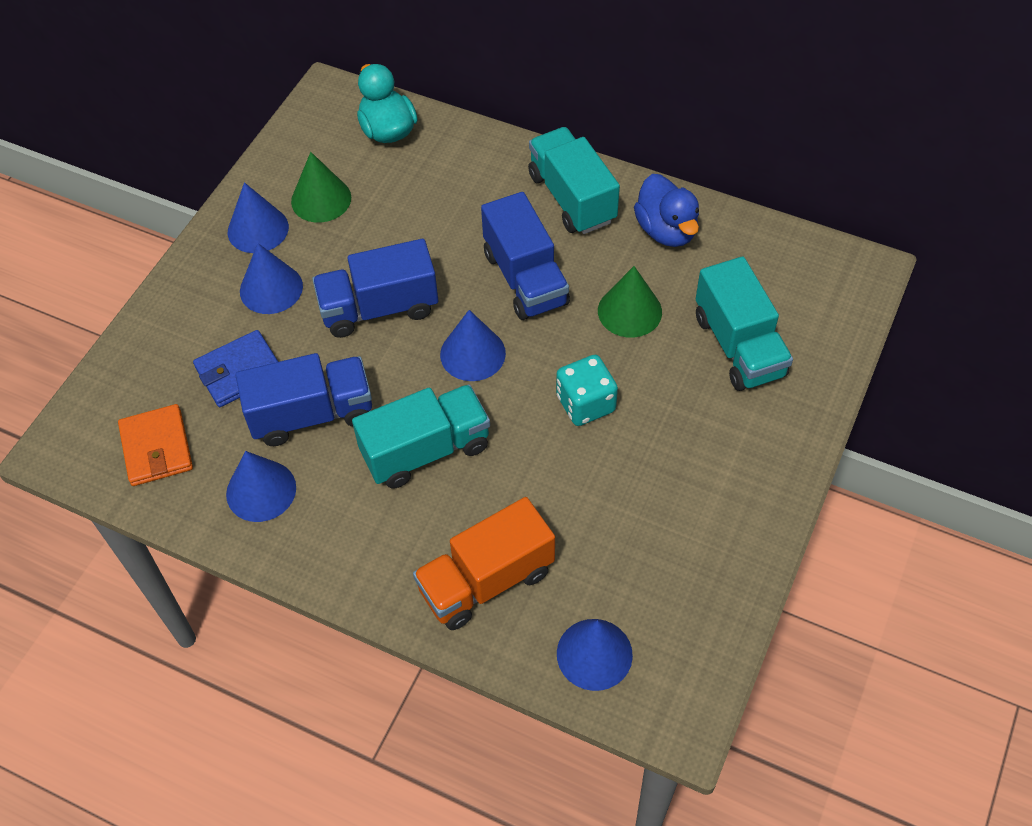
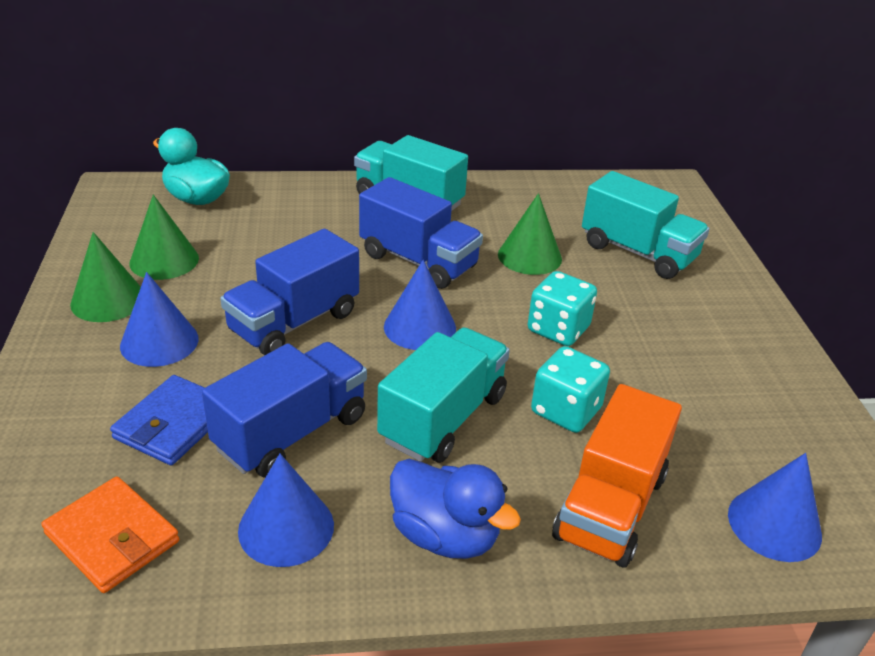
camera: 35 degrees left, 20 degrees down
(258, 229) = (108, 300): blue cone -> green cone
(523, 486) = (566, 411): none -> turquoise dice
(666, 230) = (506, 200): blue duck -> blue duck (445, 535)

